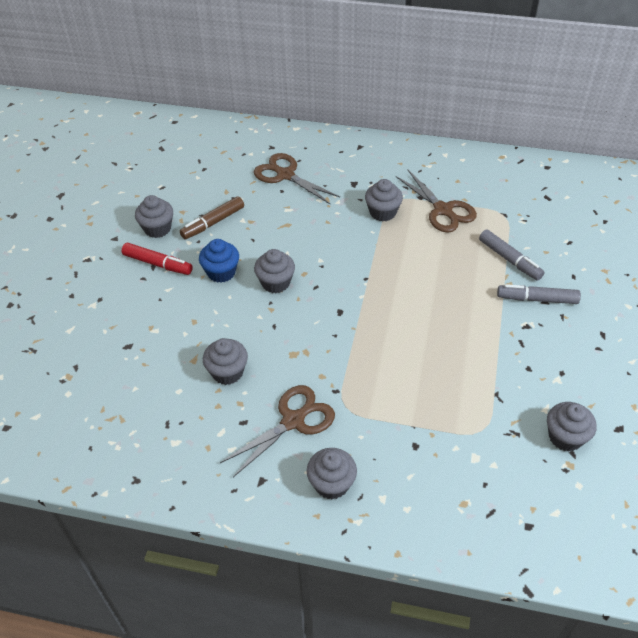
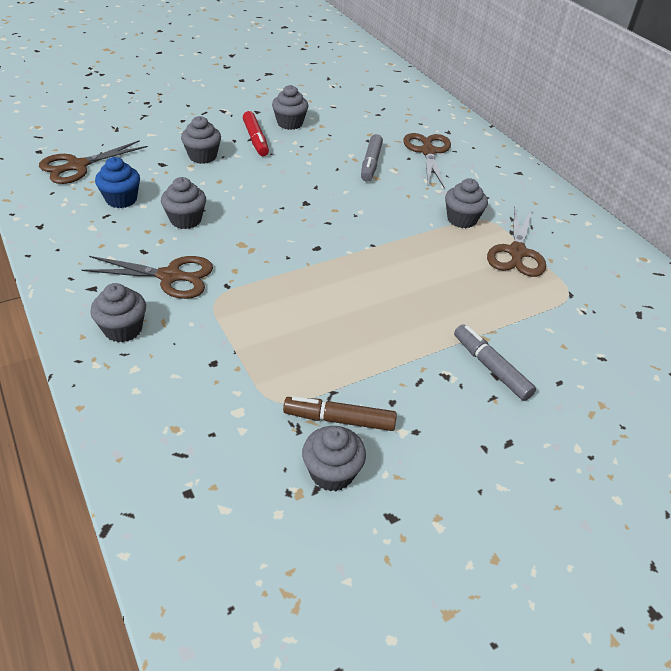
camera: 45 degrees right, 5 degrees down
(66, 409) = (77, 166): none -> brown scissors
(213, 223) = (328, 143): brown marker -> brown marker (339, 420)
(221, 272) = (283, 170): blue cupcake -> blue cupcake (121, 199)
(275, 283) = (306, 200): grey cupcake -> grey cupcake (202, 156)
(509, 260) = (516, 324): grey marker -> grey marker (371, 163)

